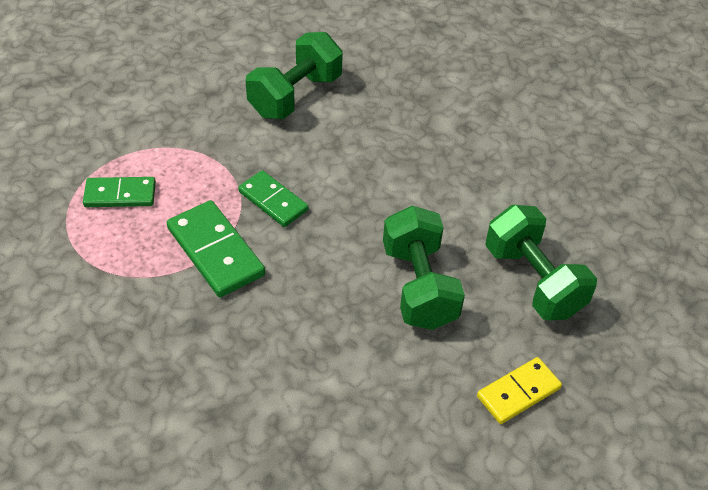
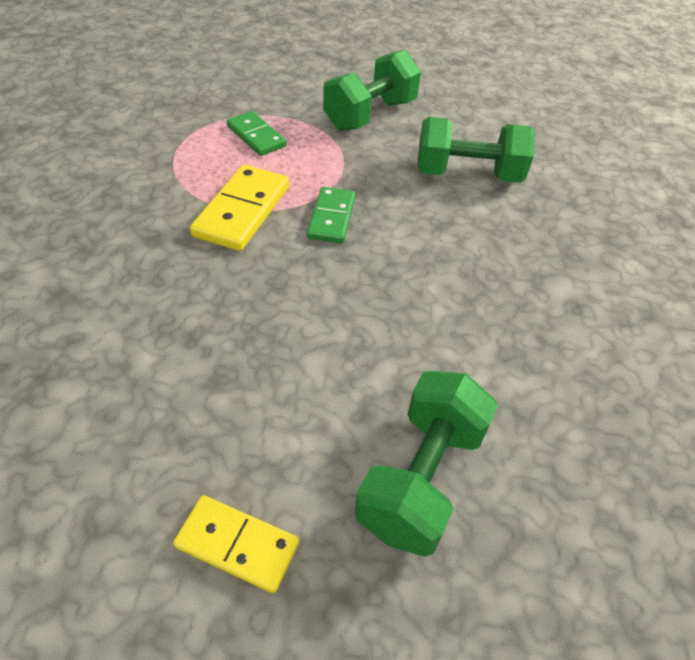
camera: 55 degrees right, 0 degrees up
(216, 251) = (243, 211): green domino -> yellow domino
(419, 286) = (321, 370): green dumbbell -> green dumbbell (370, 115)

